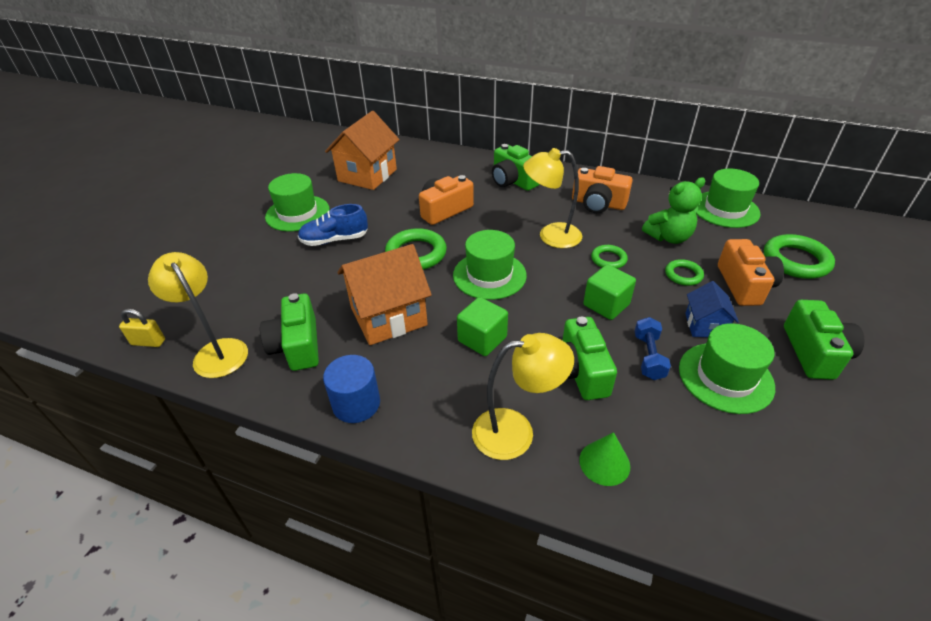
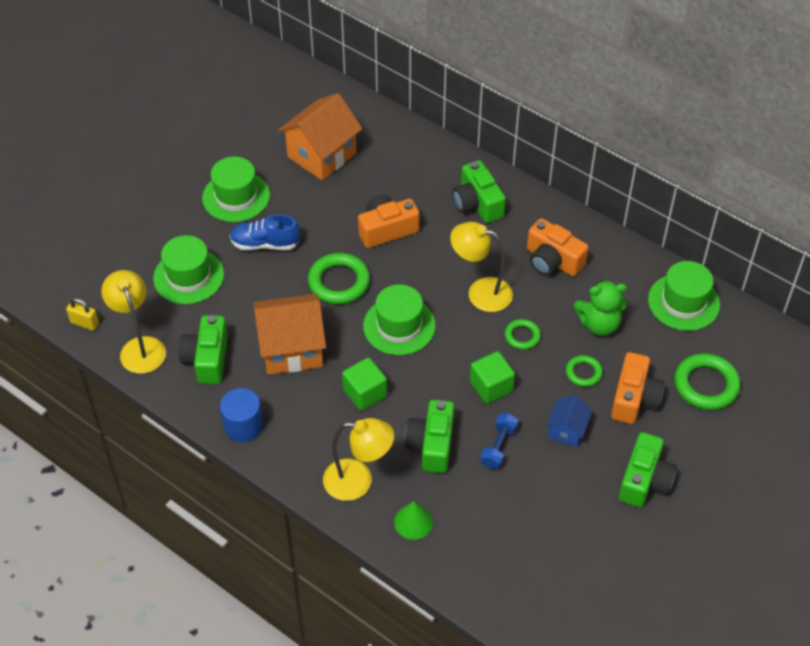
camera: 15 degrees right, 10 degrees up
(725, 377) = (551, 482): green hat -> green hat (188, 276)

